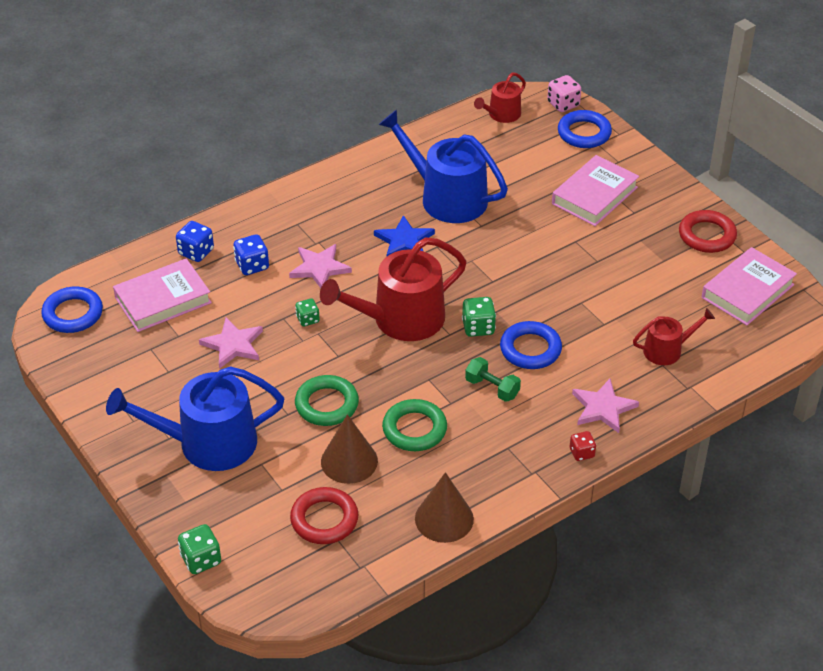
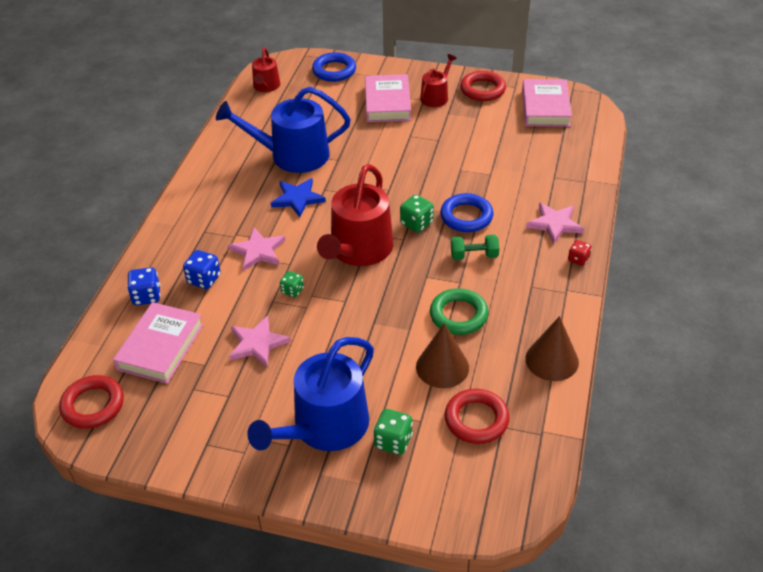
camera: 40 degrees left, 0 degrees up
(73, 314) = (93, 405): blue ring -> red ring
(201, 560) = (426, 517): green dice -> green dice (393, 441)
(327, 404) = (378, 339): green ring -> none
(563, 104) = (299, 61): pink dice -> none
(667, 350) = (546, 167): red watering can -> red watering can (436, 96)

